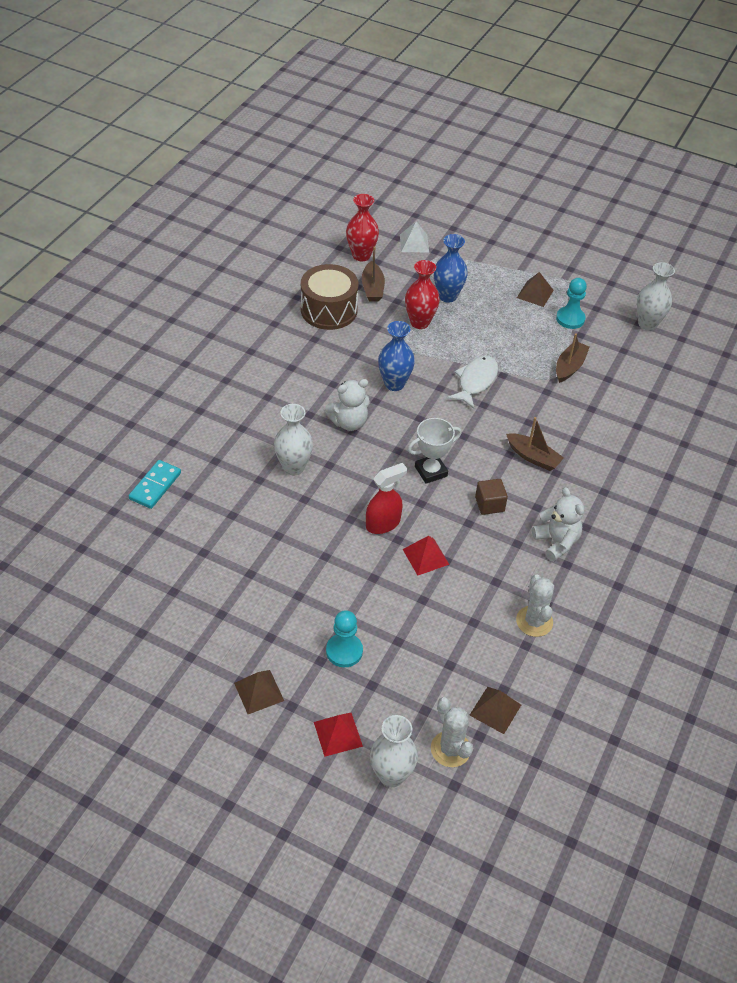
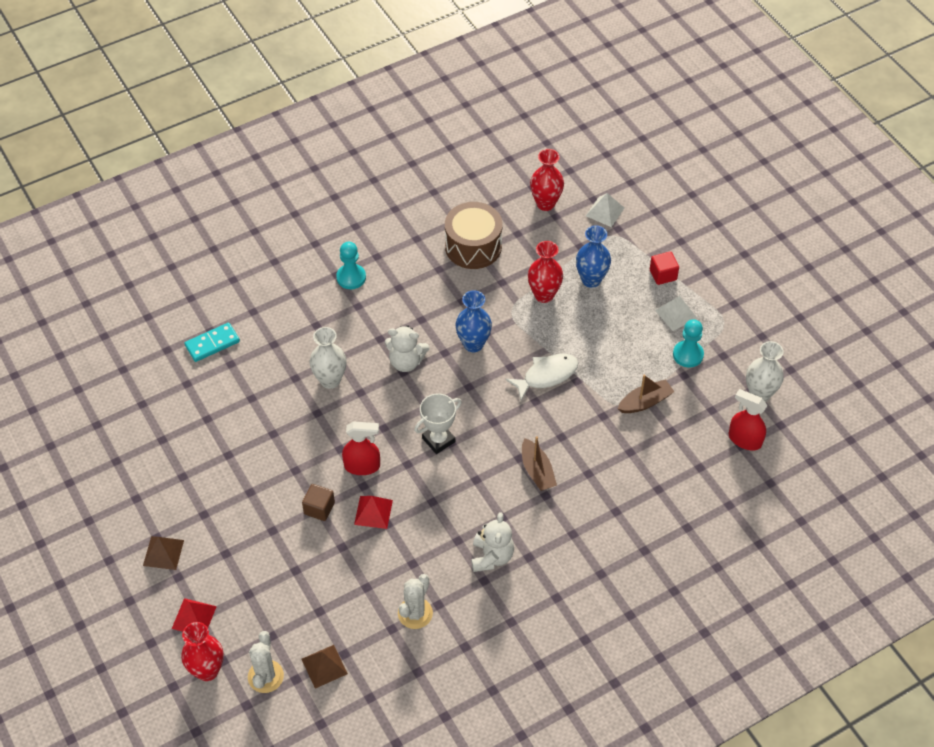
camera: 35 degrees right, 5 degrees up
(344, 651) = (248, 556): turquoise pawn -> turquoise pawn (351, 277)
(372, 288) = (529, 241): brown boat -> none
(391, 775) = (207, 670): white vase -> red vase
(431, 471) = (438, 440): white trophy -> white trophy turned 45 degrees counterclockwise
(489, 504) = (463, 494): brown cube -> brown cube (319, 508)
(499, 270) = (663, 275): none -> red cube
(535, 294) = (676, 314): brown pyramid -> white pyramid
(666, 360) = (744, 440): none -> red spray bottle

